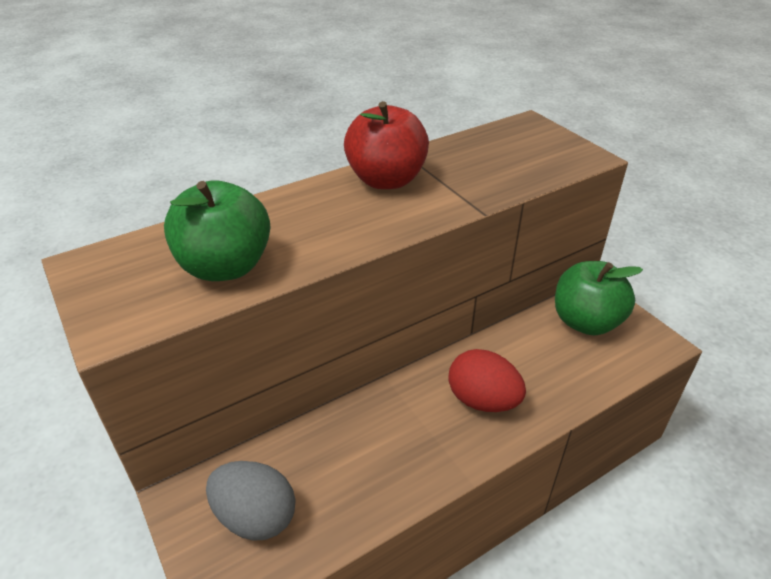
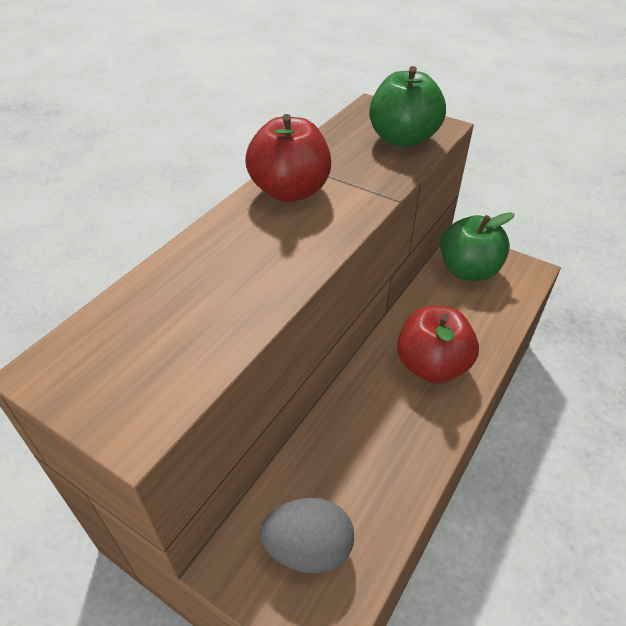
camera: 25 degrees left, 5 degrees up
(225, 266) = (203, 323): green apple -> green apple (403, 139)
(482, 400) = (431, 366): red egg -> red apple

